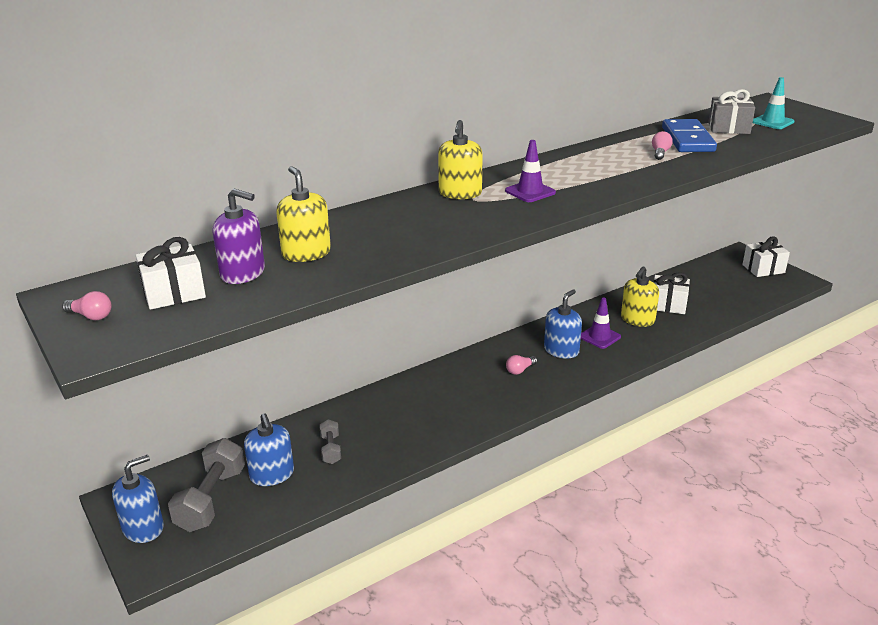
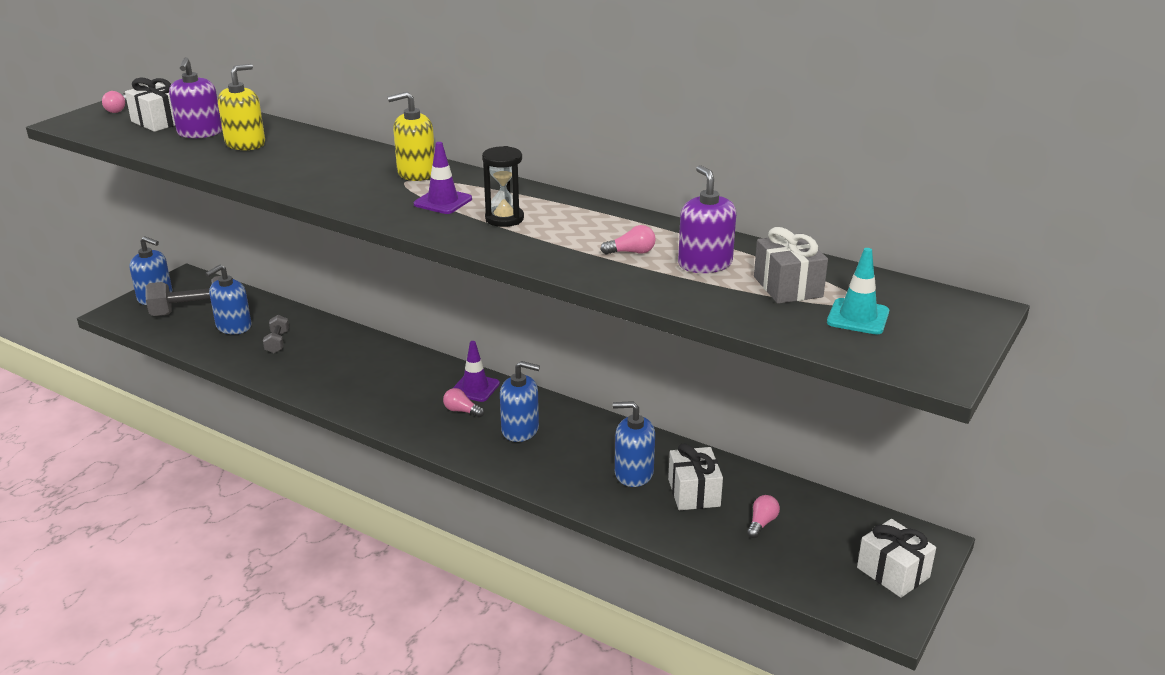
camera: 65 degrees right, 0 degrees up
(331, 449) = (277, 342): grey dumbbell -> grey dumbbell turned 60 degrees counterclockwise
(579, 178) = (504, 219): none -> black hourglass
(599, 337) = (569, 451): purple traffic cone -> purple traffic cone (475, 388)
(637, 319) = (633, 473): yellow soap dispenser -> blue soap dispenser
(688, 139) = (705, 264): blue domino -> purple soap dispenser
(707, 292) = (761, 523): none -> pink light bulb

